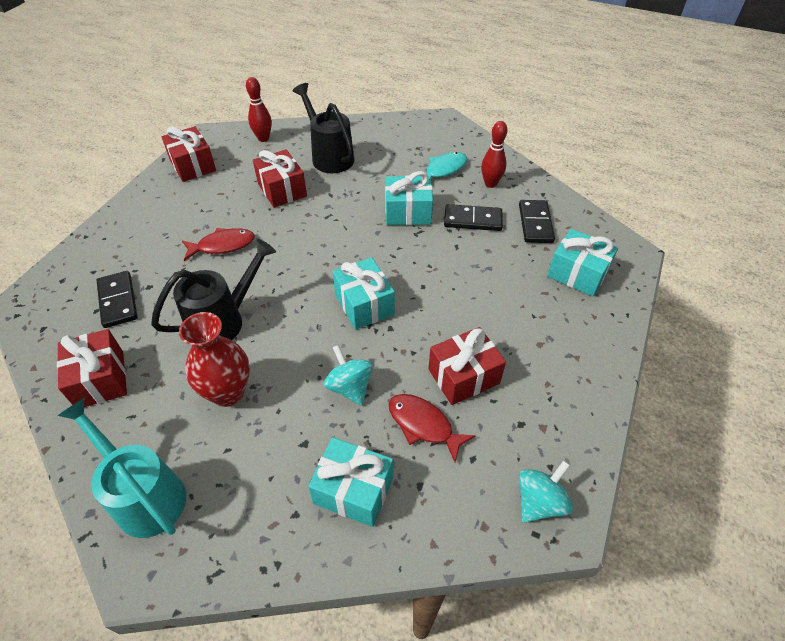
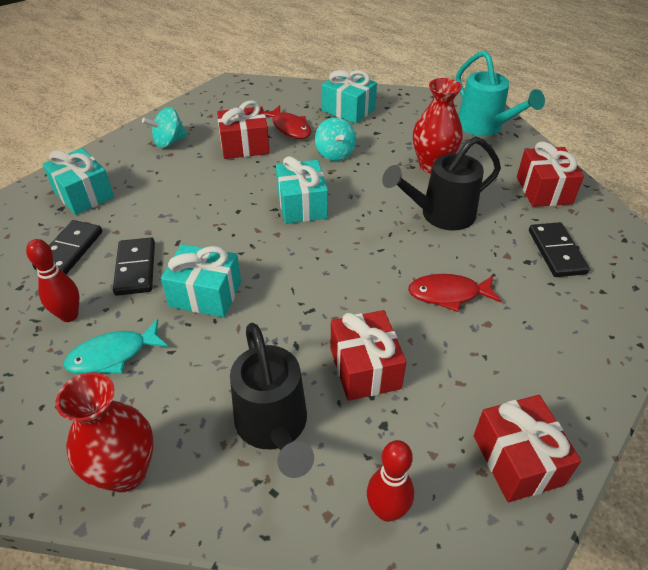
camera: 165 degrees left, 5 degrees down
(397, 130) = (125, 472): none -> red vase
(472, 220) = (135, 268): black domino -> black domino turned 60 degrees clockwise
(539, 501) = (239, 91): turquoise spinning top -> turquoise spinning top (169, 142)

